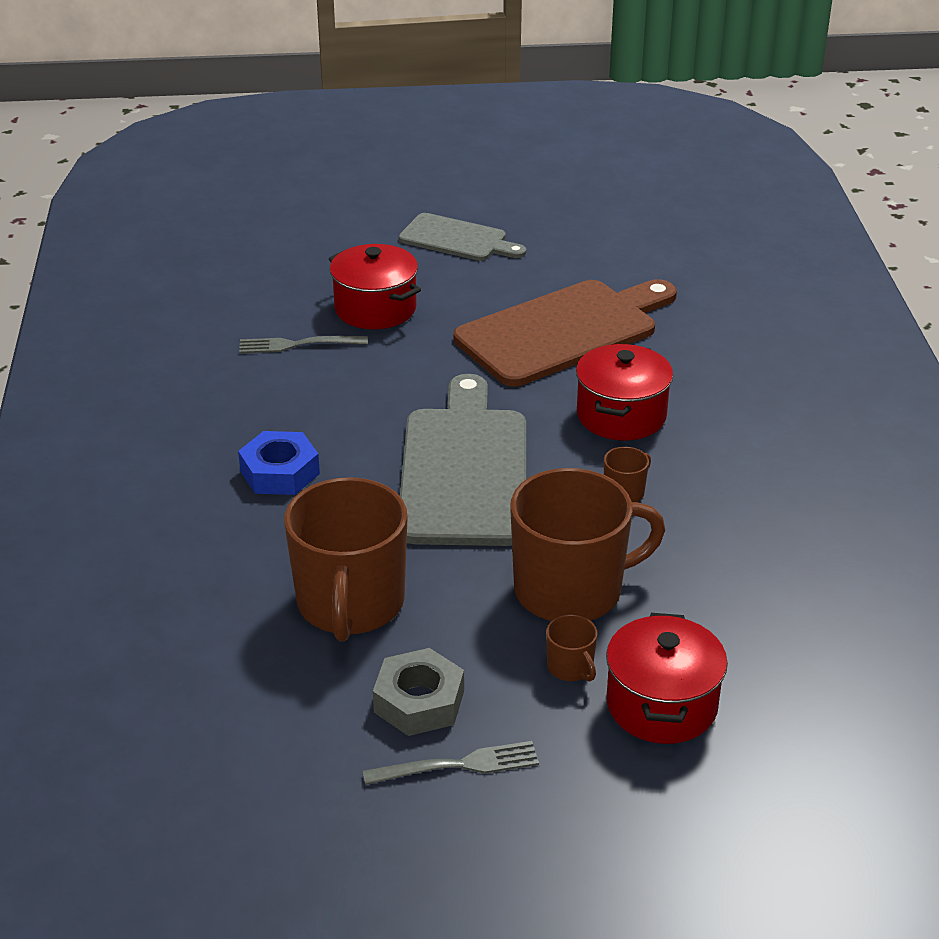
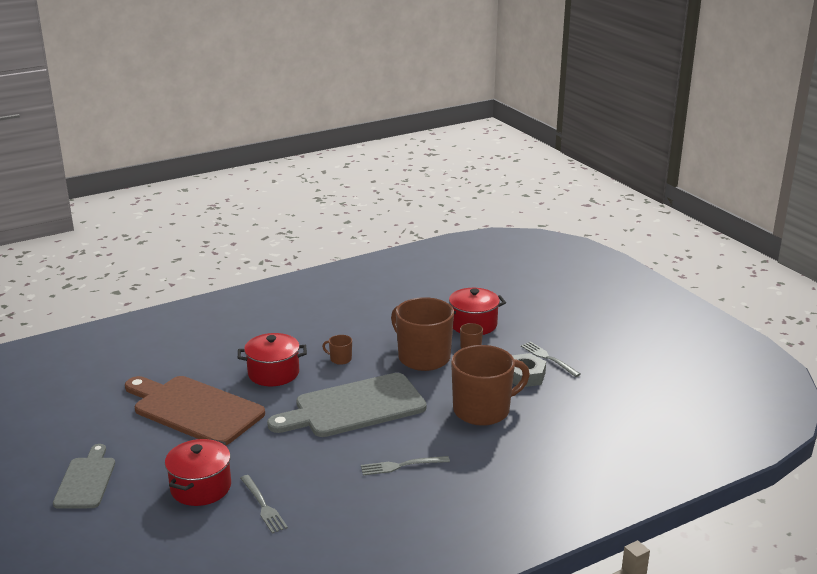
camera: 115 degrees left, 10 degrees down
(279, 472) = (401, 466): blue nut -> grey fork

